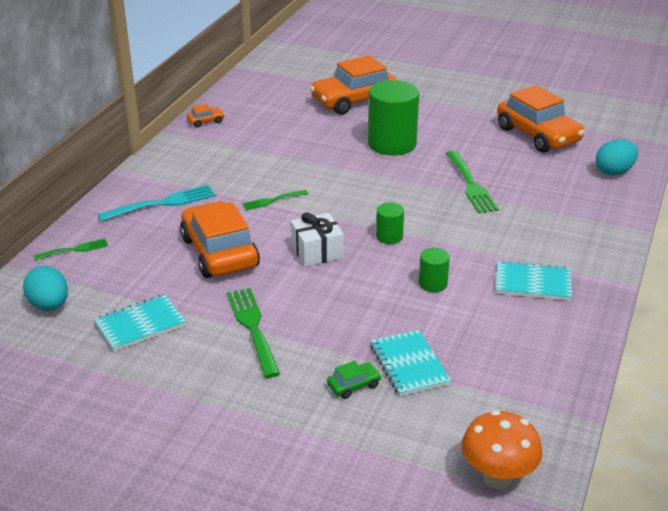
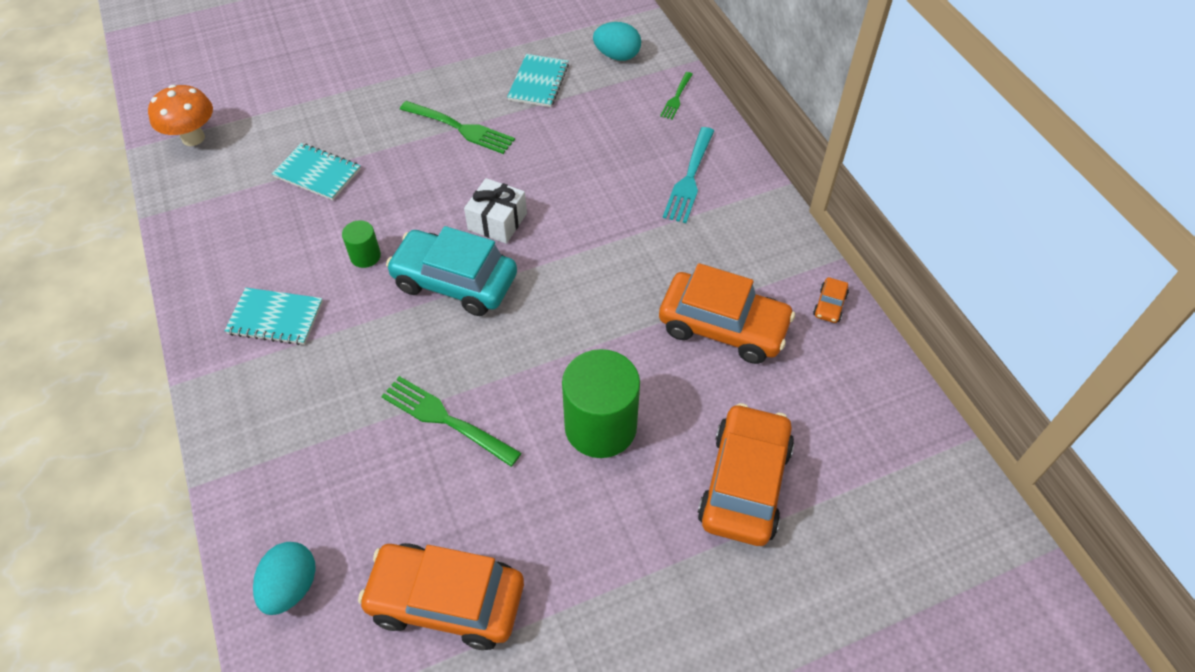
camera: 135 degrees right, 20 degrees up
(219, 252) = (572, 167): orange car -> orange car (723, 326)
(272, 200) = (607, 248): green fork -> none
(354, 385) = (342, 135): green car -> none
(389, 236) = (455, 282): green cylinder -> turquoise car
(533, 283) = (275, 318): turquoise notebook -> turquoise notebook turned 45 degrees clockwise

